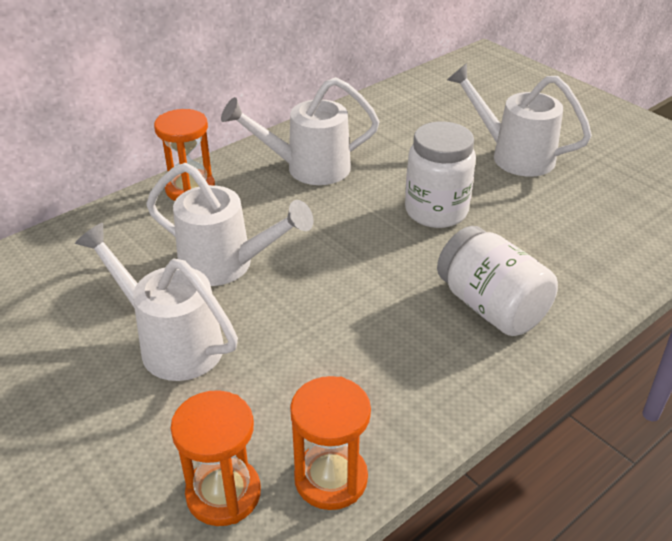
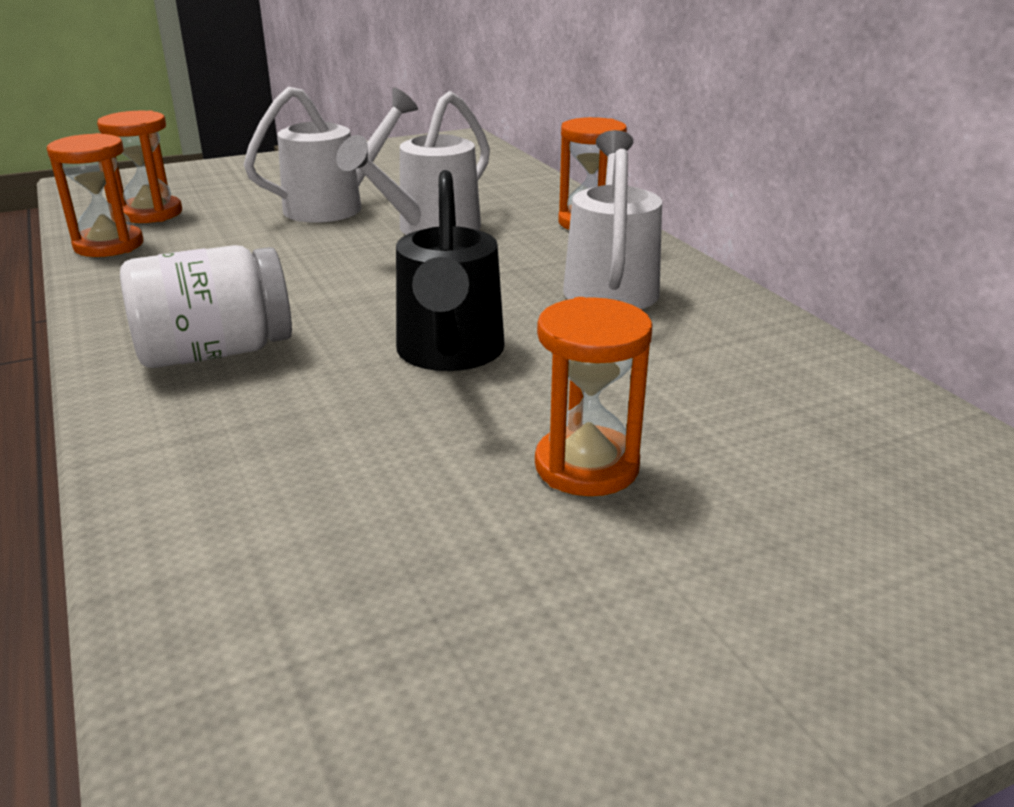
camera: 105 degrees right, 10 degrees down
(436, 211) = (449, 354): white jar -> black watering can
(513, 155) = (586, 466): white watering can -> orange hourglass

